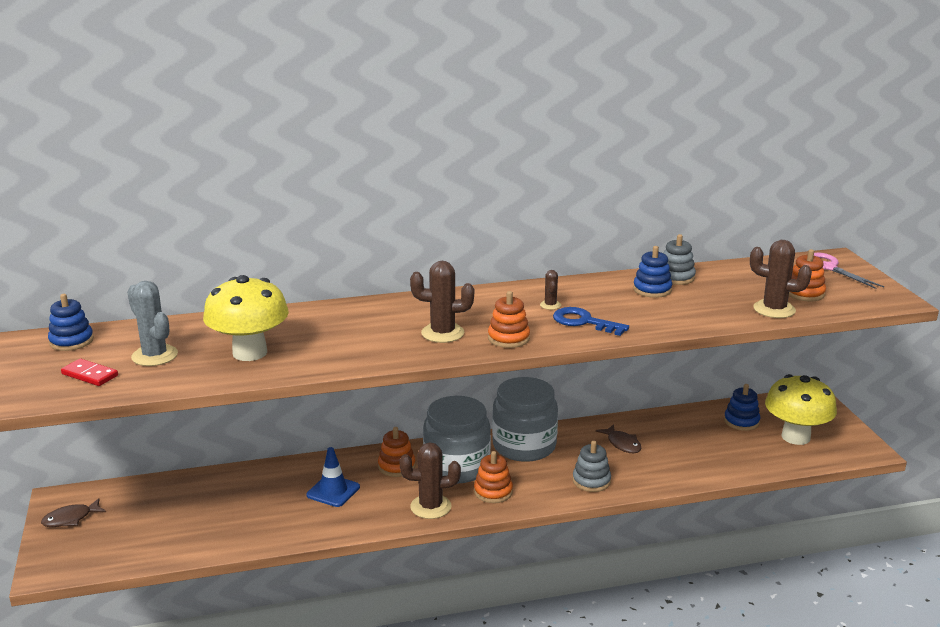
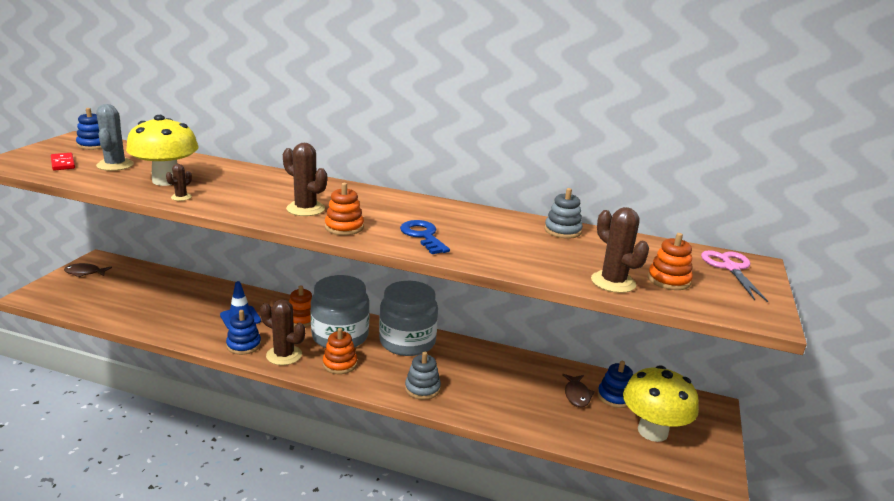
camera: 30 degrees right, 0 degrees up
(550, 305) = (419, 217): brown cactus -> brown cactus (181, 197)
(622, 444) = (485, 371): brown fish -> brown fish (577, 395)
(652, 290) = (524, 233): blue stacking toy -> blue stacking toy (244, 345)

